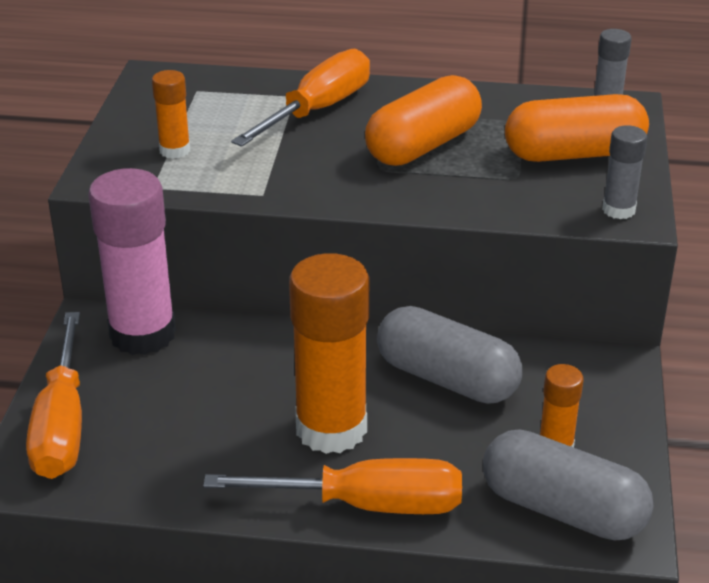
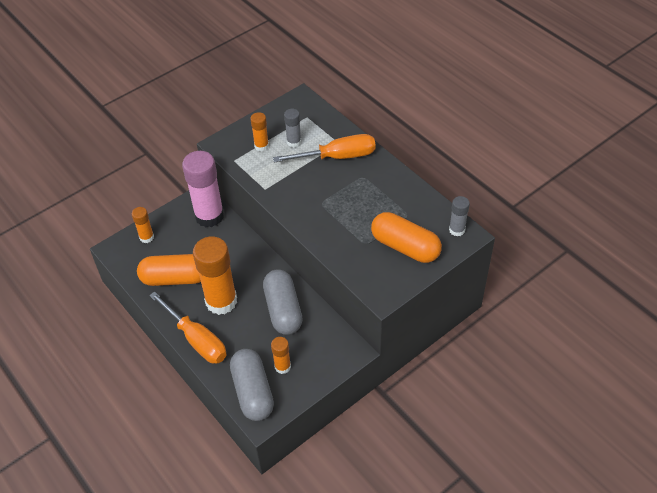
camera: 45 degrees right, 15 degrees up
(62, 424) = (146, 237): orange screwdriver -> orange glue stick
(423, 146) = (352, 203): orange capsule -> orange capsule (175, 278)
(618, 210) = (381, 287): grey glue stick -> grey glue stick (294, 142)

